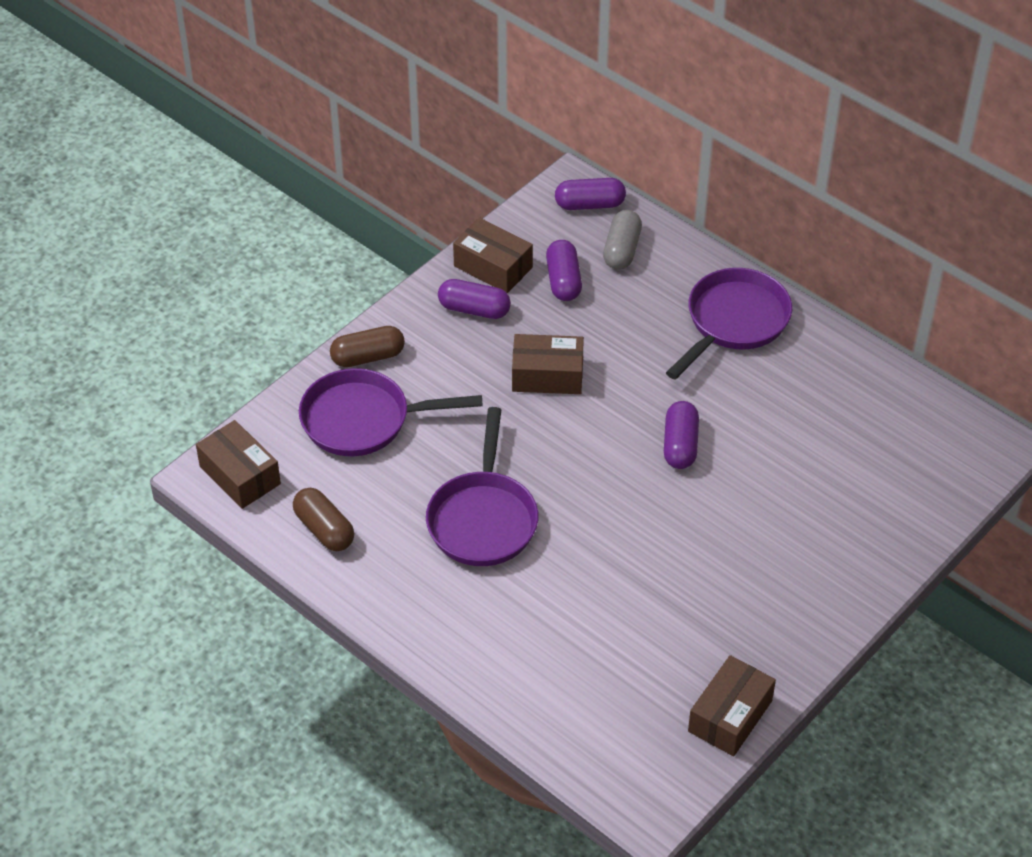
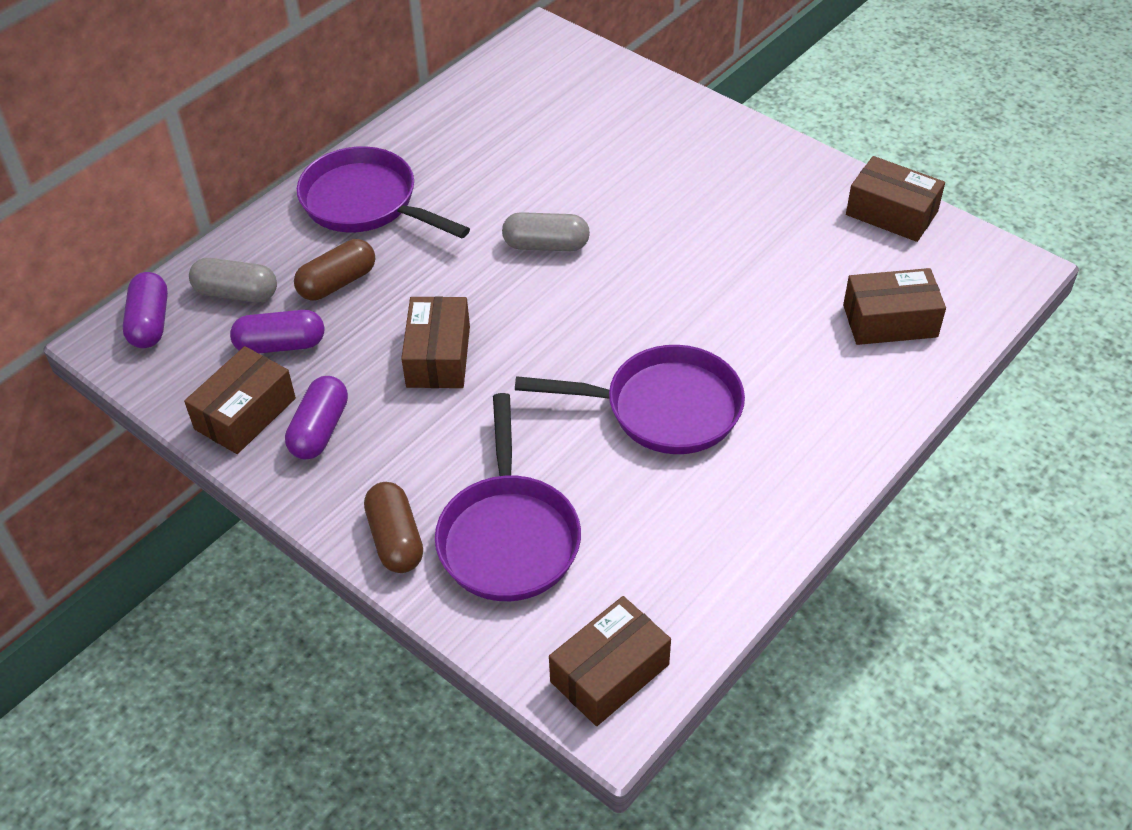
camera: 90 degrees left, 0 degrees up
(324, 529) = (695, 566): brown capsule -> brown capsule (337, 283)
(580, 693) = (890, 321): none -> brown box
(680, 445) = (546, 245): purple capsule -> grey capsule

